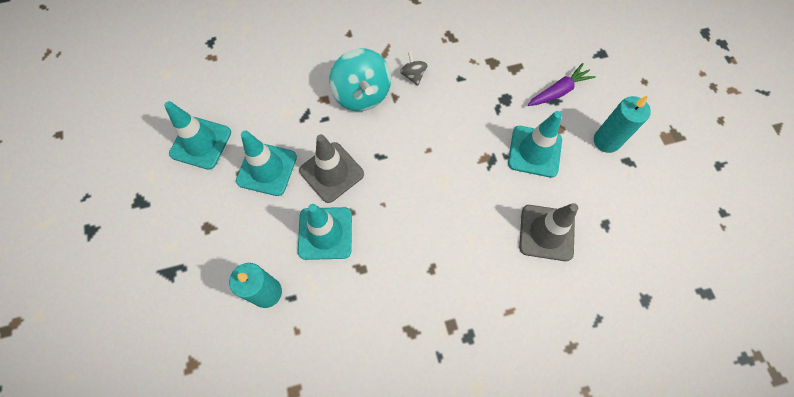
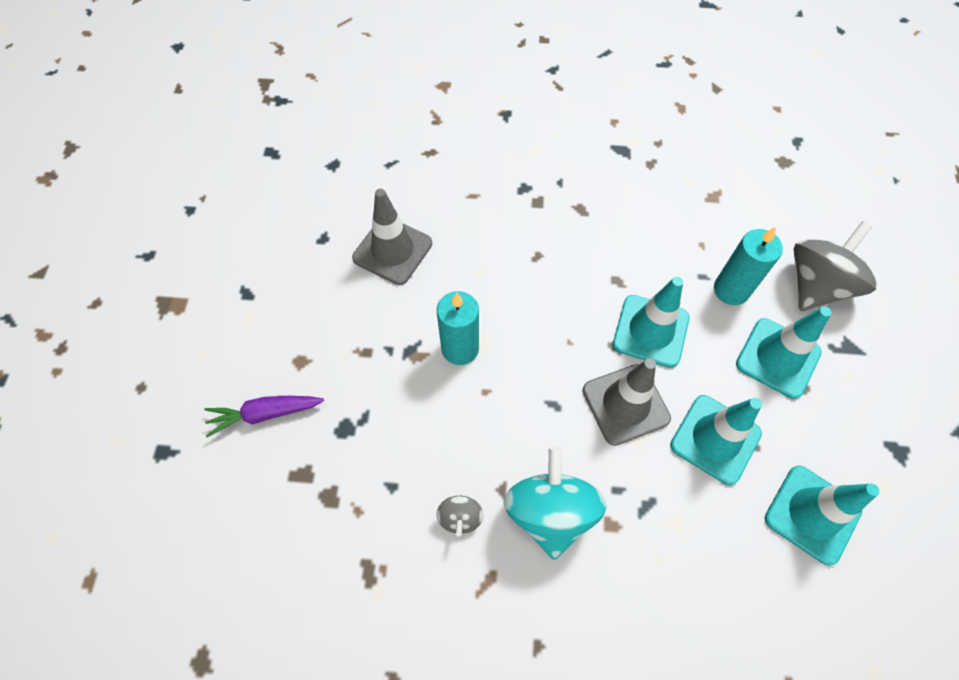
camera: 160 degrees left, 5 degrees down
(194, 323) = (817, 285): none -> grey spinning top
(534, 151) = (350, 343): turquoise traffic cone -> turquoise traffic cone (778, 358)
(606, 141) = (253, 326): turquoise candle -> turquoise candle (460, 348)

